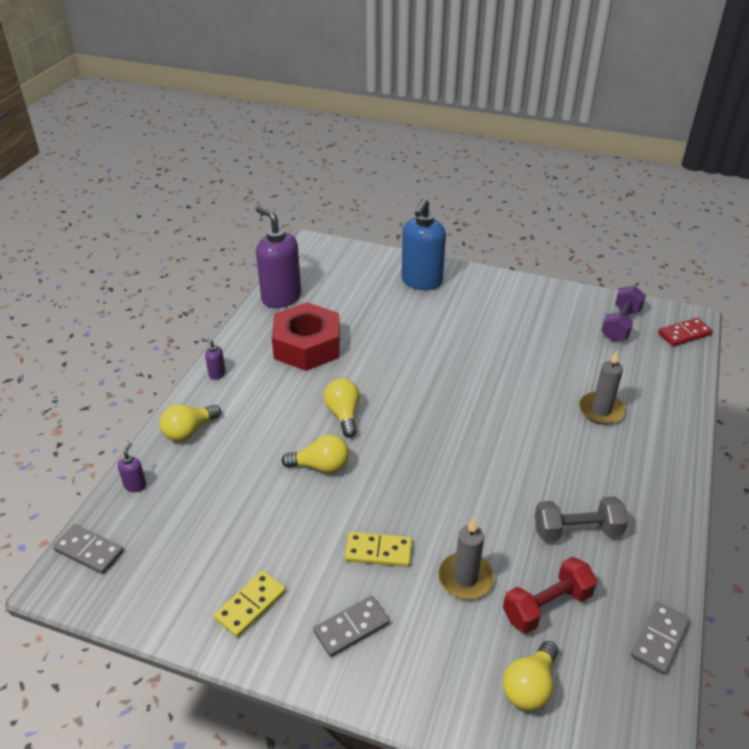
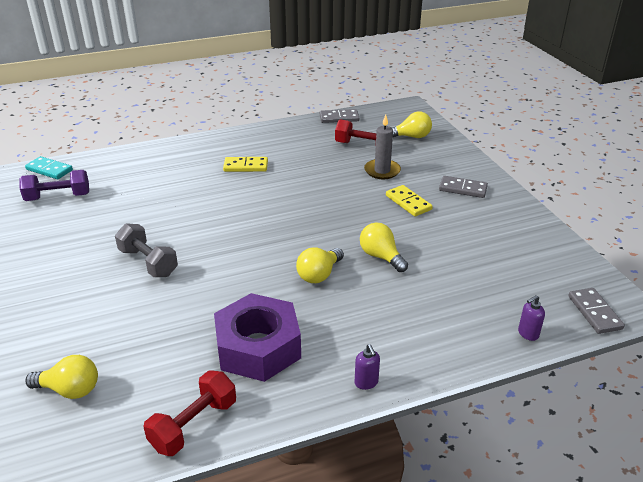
camera: 130 degrees left, 5 degrees down
(189, 431) = (446, 346): yellow light bulb -> yellow light bulb (70, 390)
(250, 605) = (507, 225): yellow domino -> yellow domino (246, 166)
(281, 297) = (194, 425): purple soap dispenser -> red dumbbell
(307, 346) = (258, 347): red nut -> purple nut
(421, 282) = (68, 330): blue soap dispenser -> none
(577, 530) = (302, 153): grey dumbbell -> grey dumbbell (148, 262)
(601, 410) = (182, 175): grey candle -> none
(684, 334) = (49, 170): red domino -> turquoise domino

